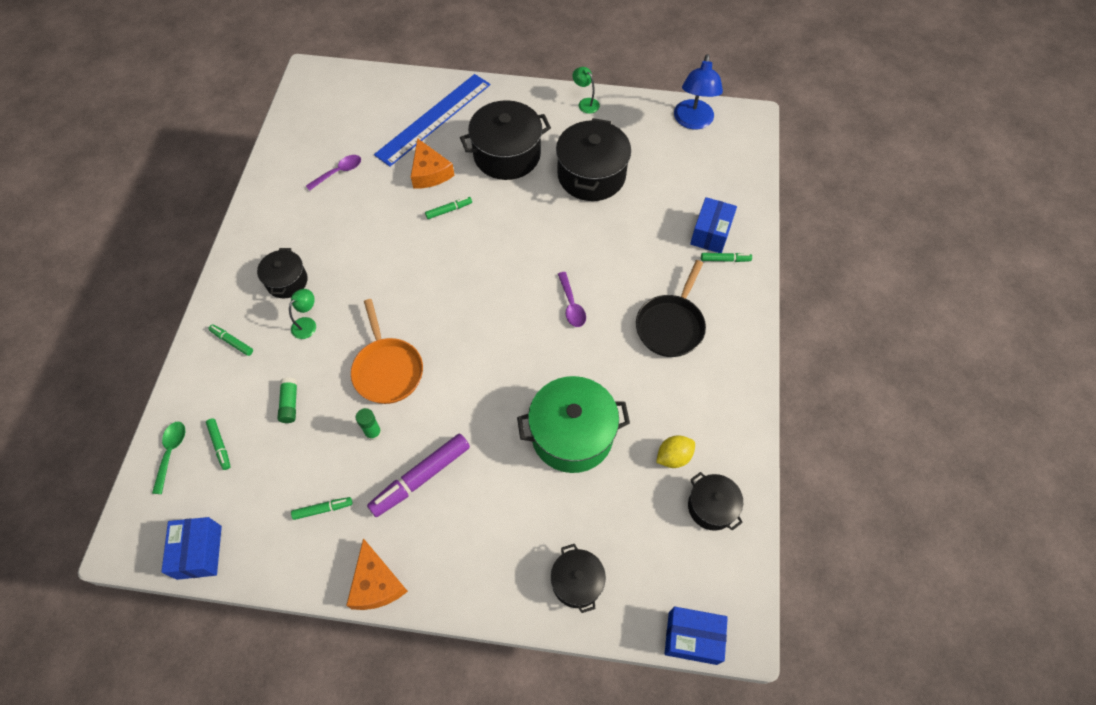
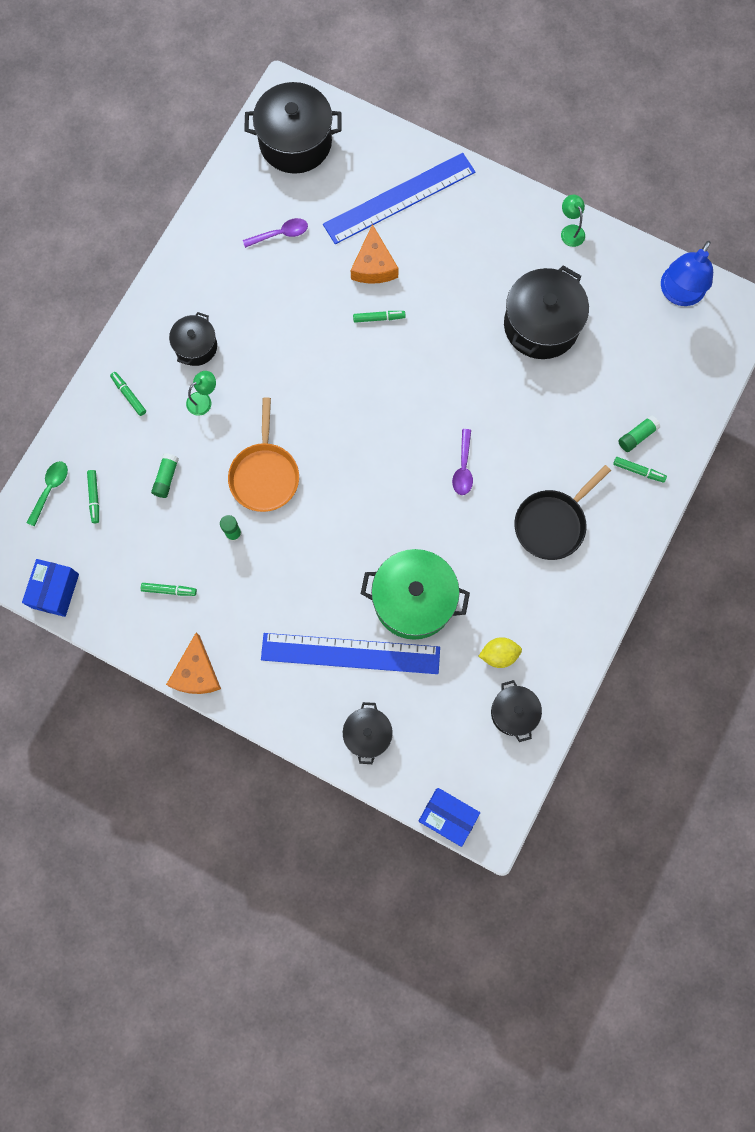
camera: 20 degrees right, 15 degrees up
(421, 478) = (263, 592): purple marker -> none
(507, 155) = (461, 270): black pot -> black pot (295, 142)
(529, 507) = (350, 653): none -> blue ruler
(710, 233) = (637, 436): blue box -> green glue stick

